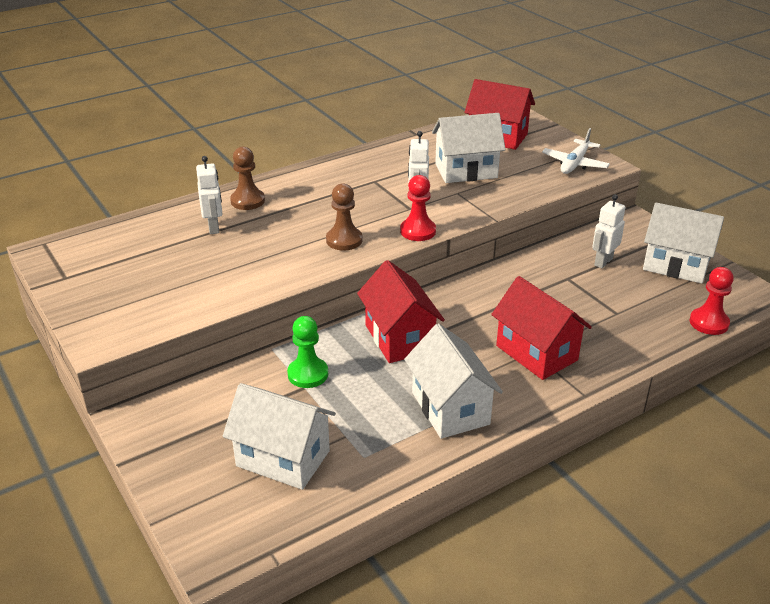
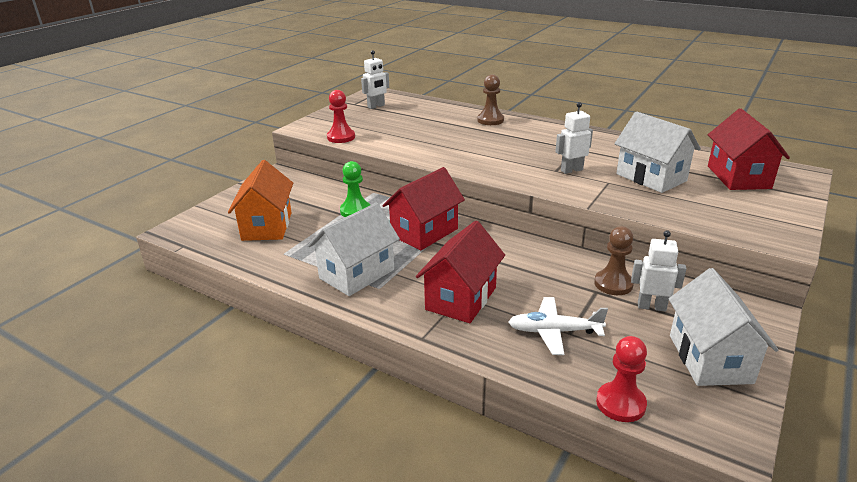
camera: 65 degrees right, 5 degrees down
(214, 227) = (446, 120): white robot -> white robot (376, 106)
(283, 458) = (267, 226): white house -> orange house
(344, 240) = (479, 159): brown pawn -> brown pawn (613, 284)
(418, 231) = (525, 181): red pawn -> red pawn (341, 137)
(574, 164) = (756, 224): white plane -> white plane (554, 331)

